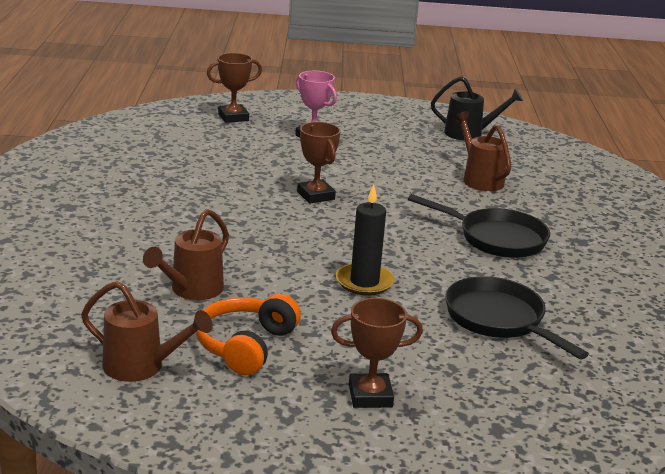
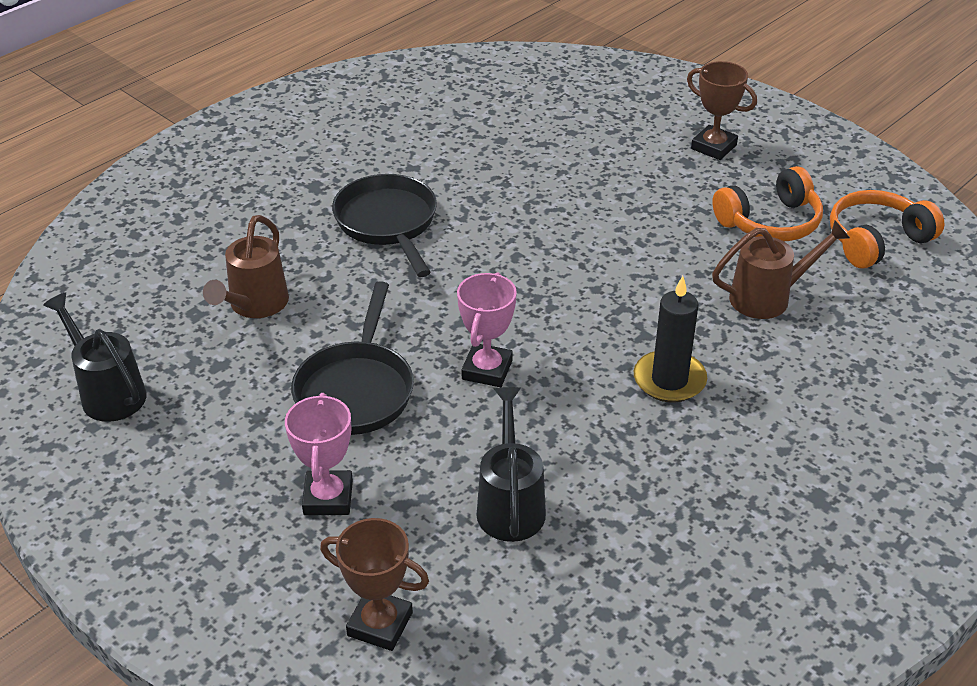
camera: 135 degrees left, 15 degrees up
(141, 367) = (876, 240): brown watering can -> orange headphones
(229, 158) = (510, 504): none -> black watering can
(316, 195) = (487, 370): brown trophy -> pink trophy
(364, 282) = (591, 234): black candle -> black candle (669, 380)
(499, 320) = (527, 154): black pan -> black pan (356, 389)

